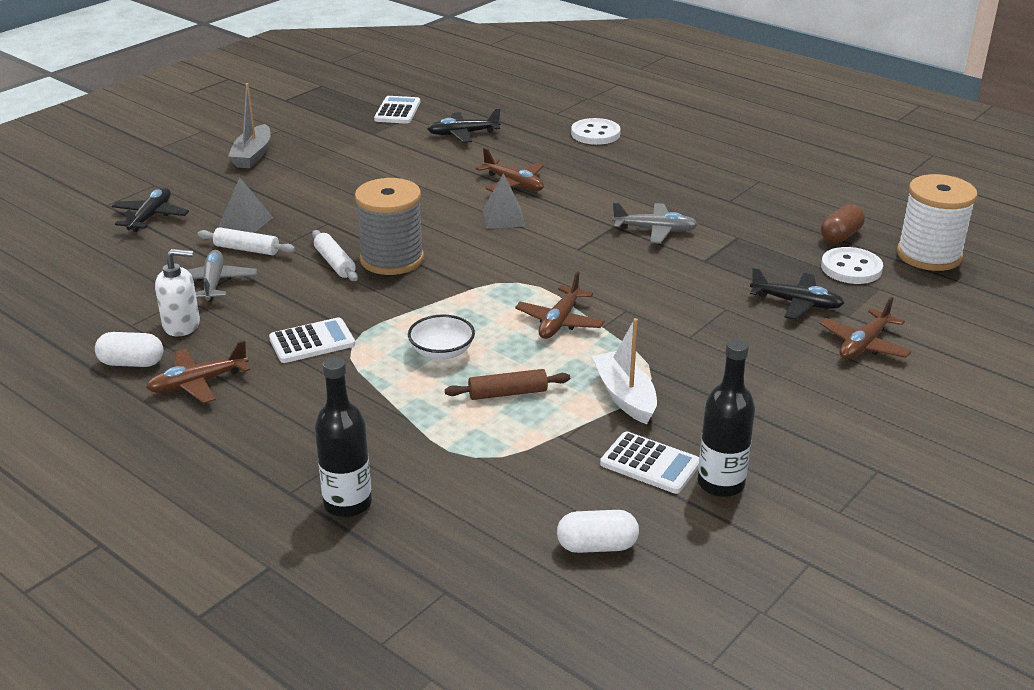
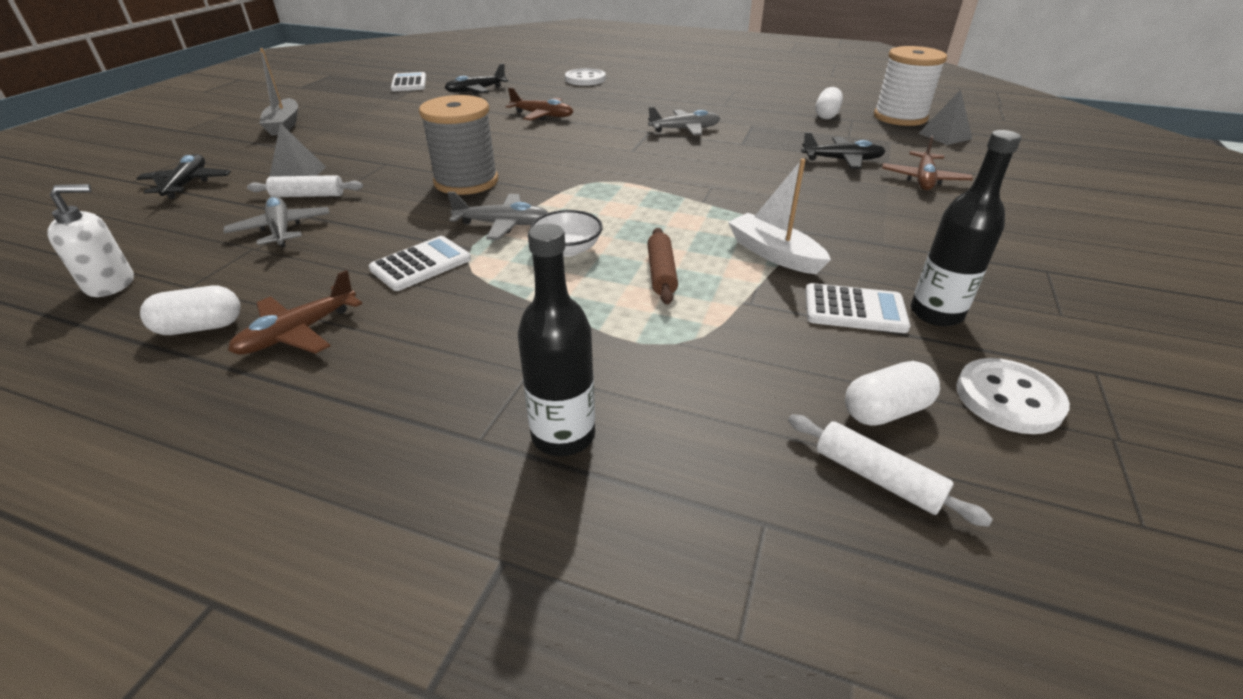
camera: 20 degrees left, 5 degrees up
(182, 325) = (256, 275): white soap dispenser -> white soap dispenser (111, 284)
(335, 263) = (409, 193): white rolling pin -> white rolling pin (877, 477)
(400, 315) = (503, 224): none -> grey plane
(503, 218) = (550, 138): grey pyramid -> grey pyramid (945, 136)
(507, 393) = (661, 273): brown rolling pin -> brown rolling pin turned 60 degrees counterclockwise
(559, 322) = (661, 204): brown plane -> none
(840, 236) = (826, 115): brown capsule -> white capsule
(851, 268) = (856, 132): white button -> white button (1008, 398)

